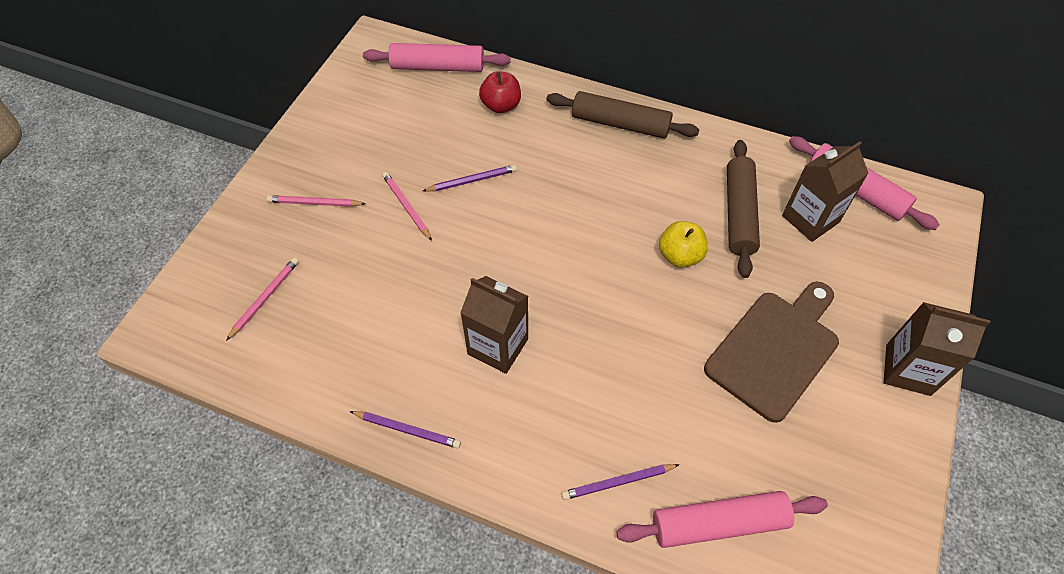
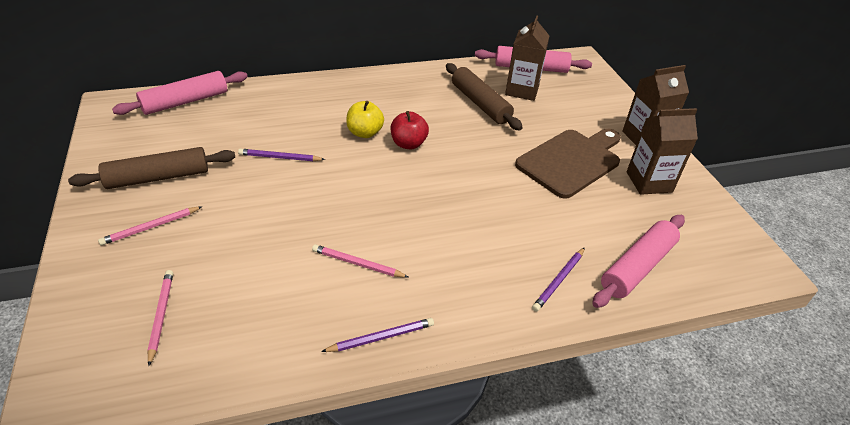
camera: 40 degrees left, 15 degrees down
(407, 207) = (240, 195): pink pencil -> pink pencil (358, 264)
(472, 180) = (280, 157): purple pencil -> purple pencil turned 120 degrees counterclockwise
(498, 346) = (398, 246): brown carton -> brown carton (649, 182)
(501, 105) = (260, 106): red apple -> red apple (408, 144)
(620, 123) = (359, 86): brown rolling pin -> brown rolling pin (158, 177)
(680, 256) = (468, 139): yellow apple -> yellow apple (365, 133)
(775, 350) = (571, 161): brown cutting board -> brown cutting board turned 45 degrees clockwise

